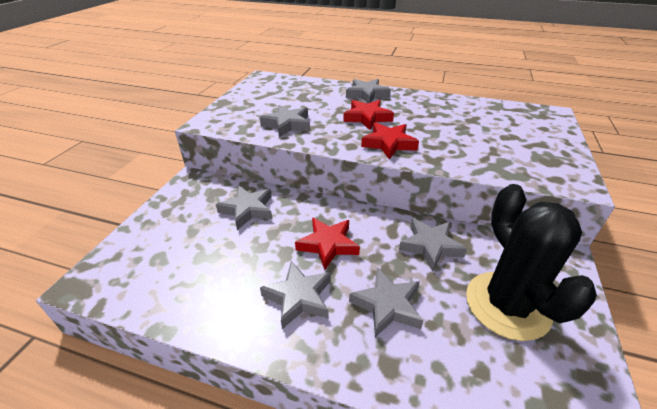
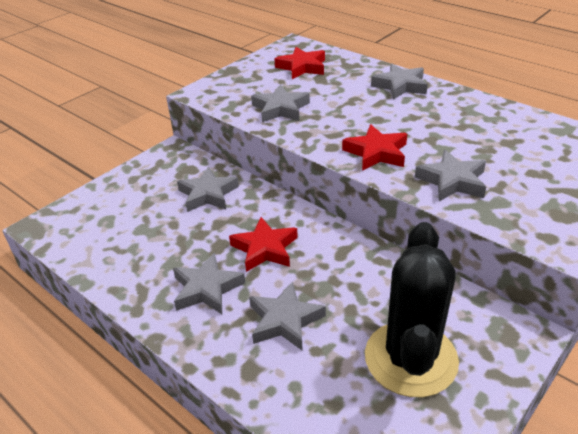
camera: 25 degrees right, 0 degrees up
(367, 118) = (376, 116): red star -> red star (302, 67)
(430, 246) = (372, 279): grey star -> grey star (452, 181)

